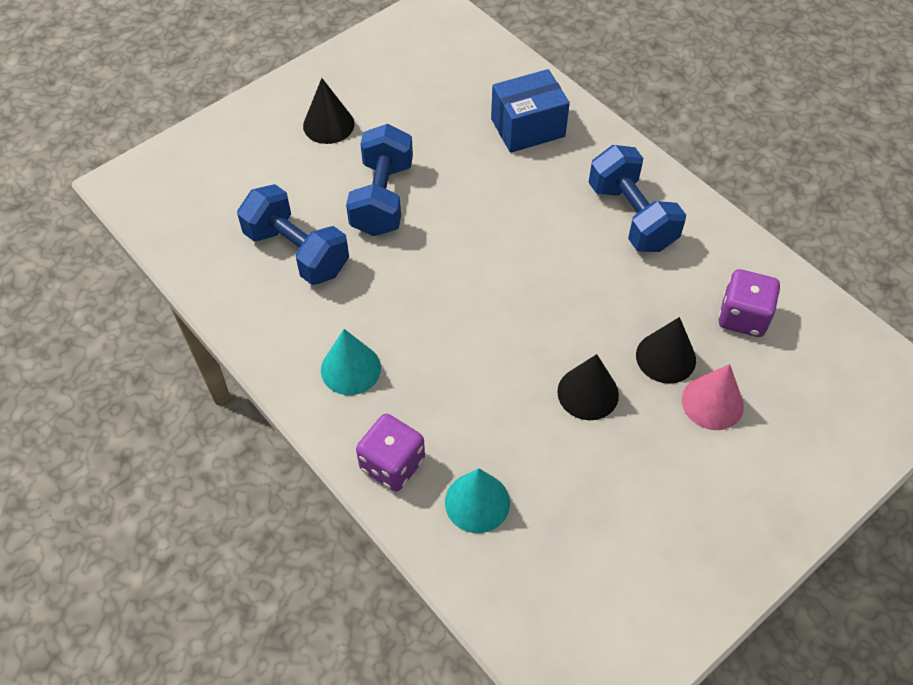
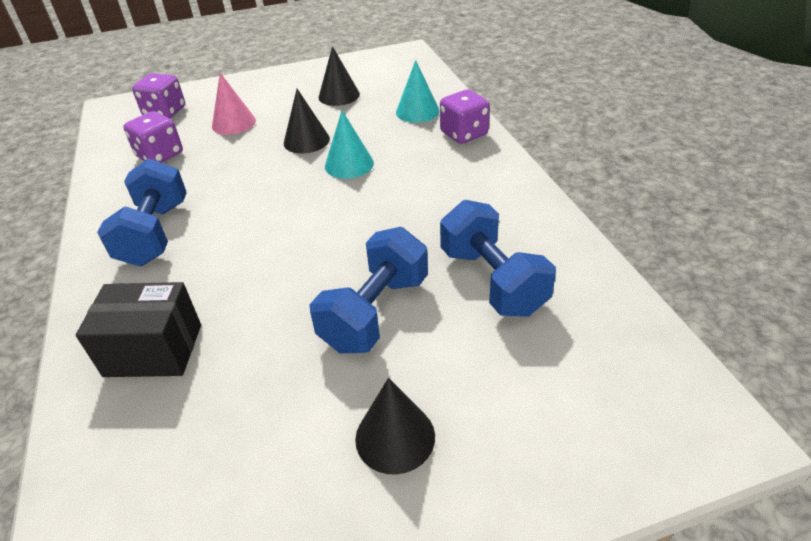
camera: 155 degrees left, 15 degrees down
(350, 369) = (473, 184): turquoise cone -> turquoise cone (349, 164)
(527, 128) = (153, 350): blue box -> black box
(666, 357) = (236, 147): black cone -> black cone (339, 95)
(830, 400) = (165, 112): none -> purple dice

